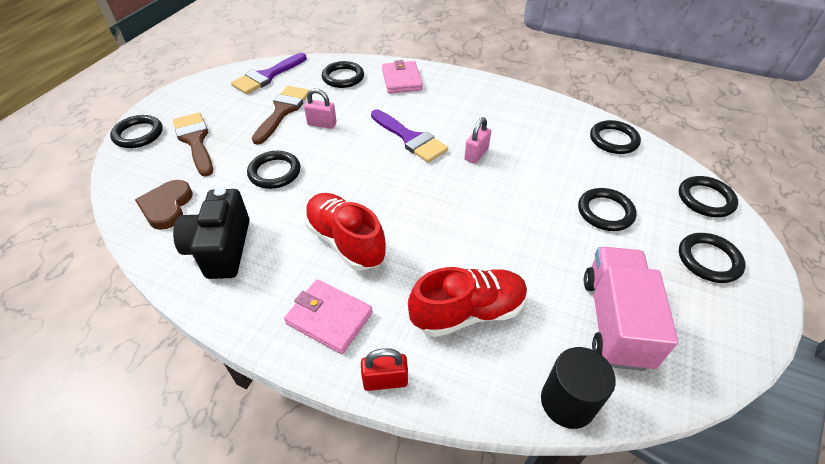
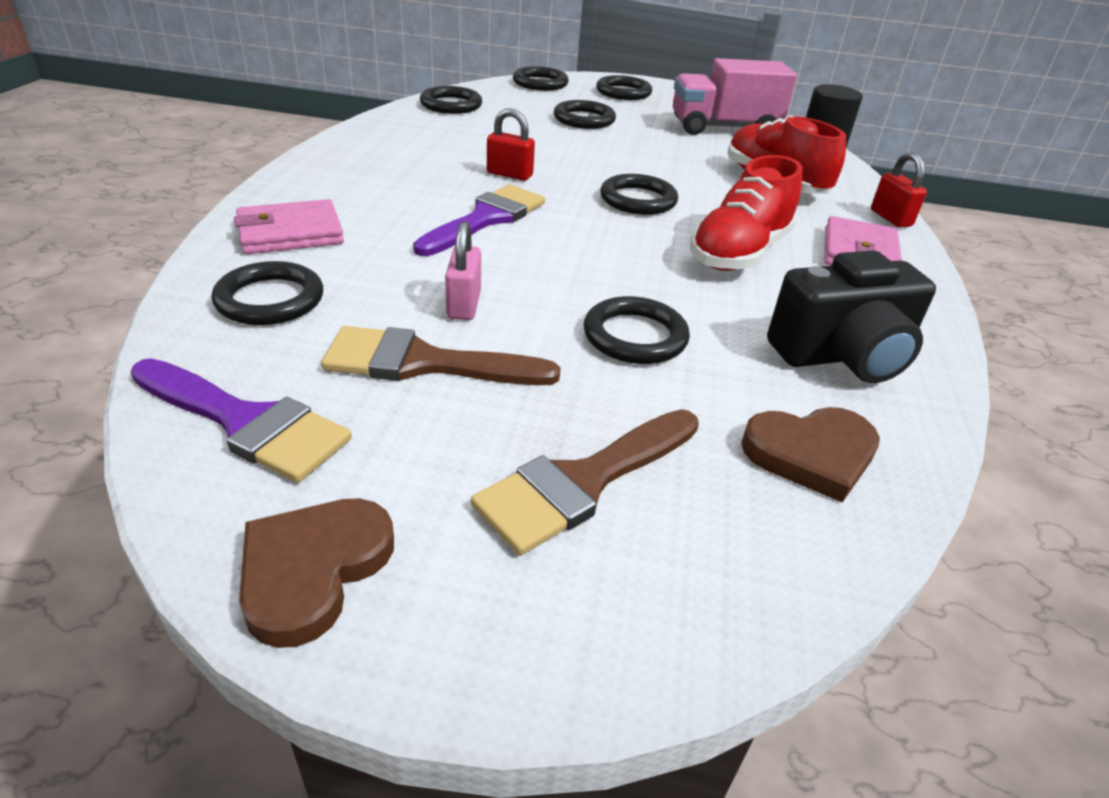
camera: 105 degrees left, 10 degrees down
(138, 134) = (600, 631): black ring -> black ring (638, 200)
(197, 89) = (313, 570): none -> brown heart
(476, 154) = (509, 174): pink padlock -> red padlock

